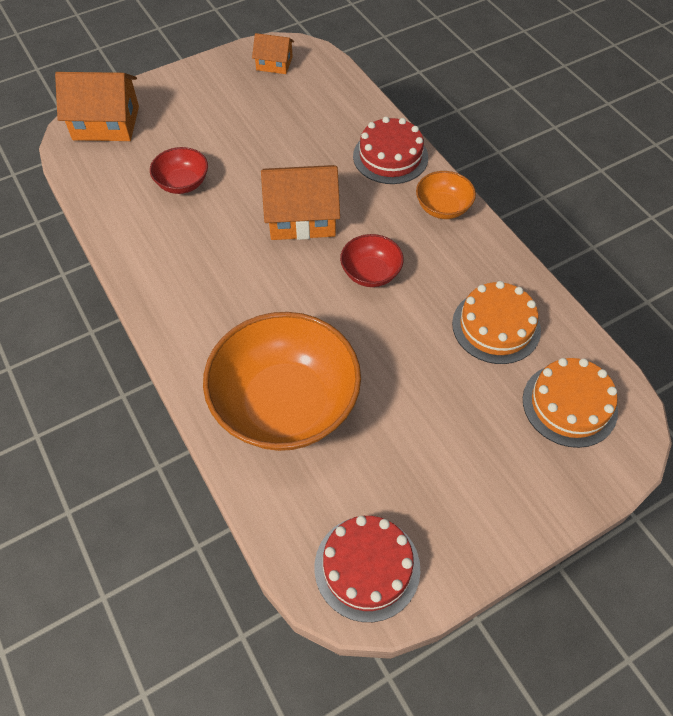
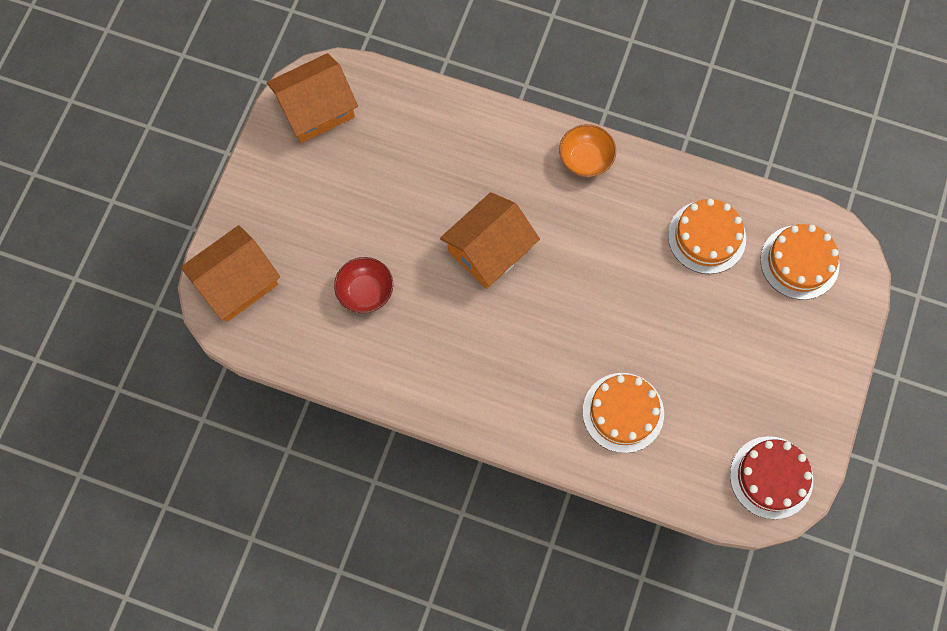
camera: 40 degrees left, 15 degrees up
(274, 63) = (316, 109): orange house -> orange house, size x1.76
(285, 405) = (623, 412): orange bowl -> orange cake
(371, 273) = (585, 260): red bowl -> none
(390, 156) = (503, 138): red cake -> none

